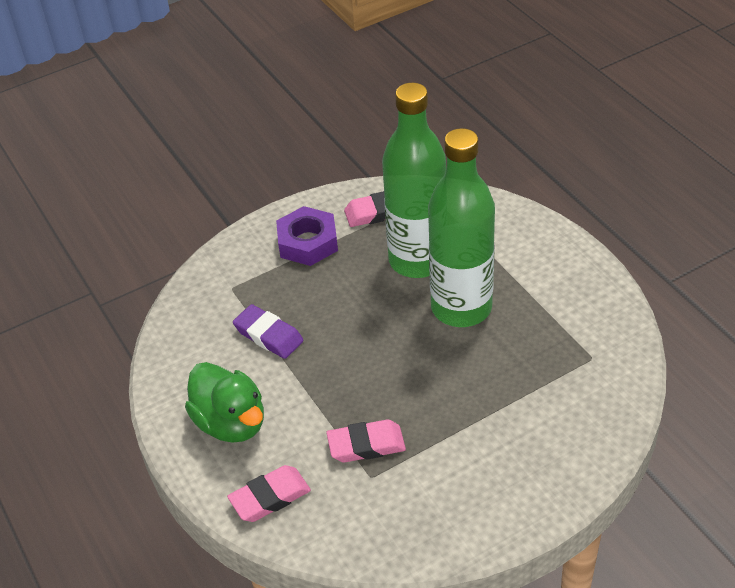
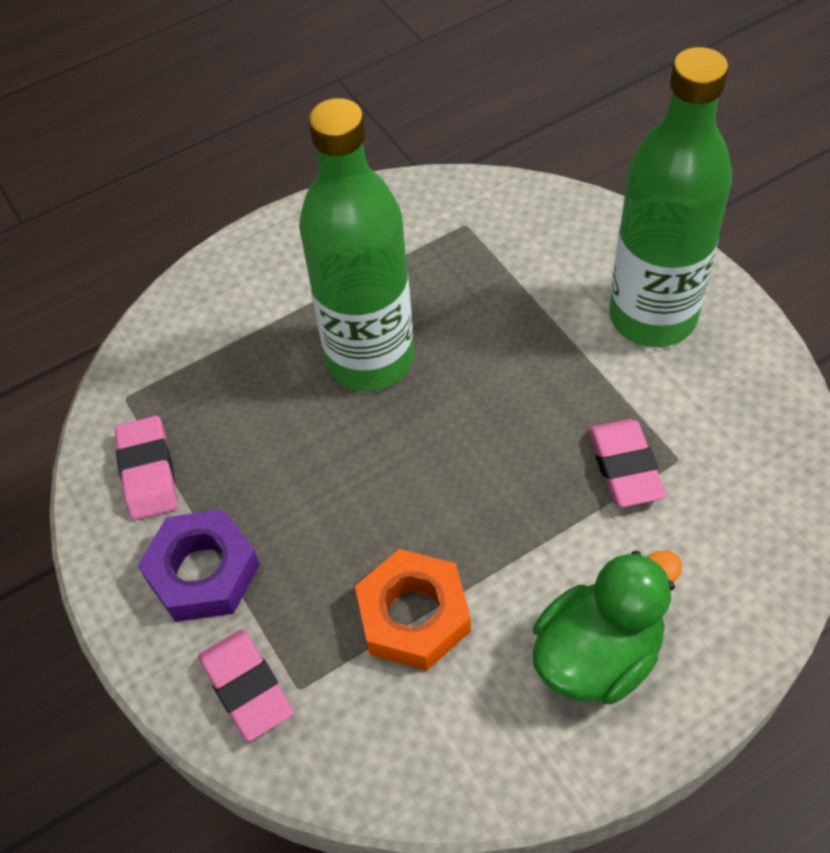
camera: 90 degrees left, 10 degrees up
(268, 335) = (413, 616): purple eraser -> orange nut
(270, 497) = (730, 585): pink eraser -> pink eraser (246, 687)
(417, 260) = (267, 413): green bottle -> green bottle (652, 317)

